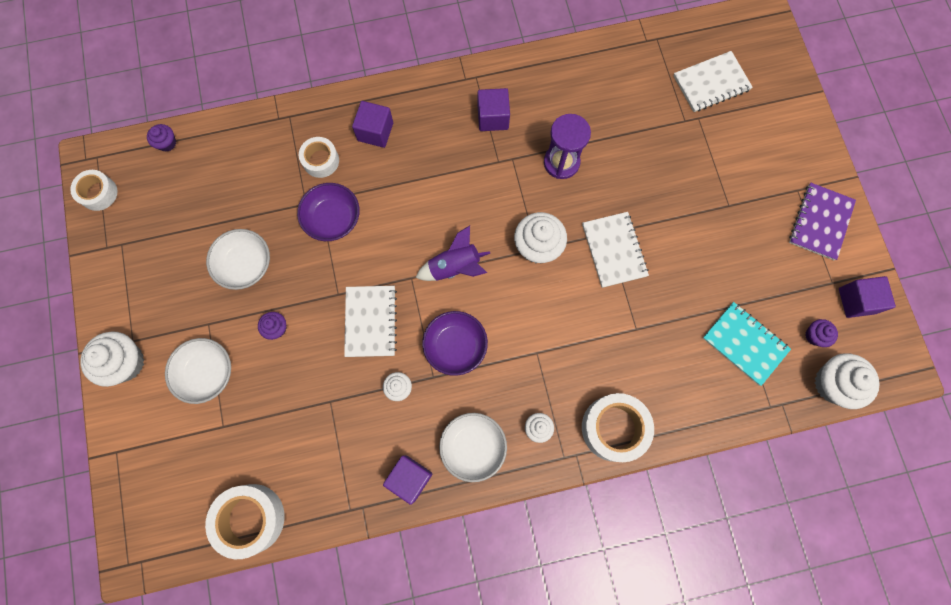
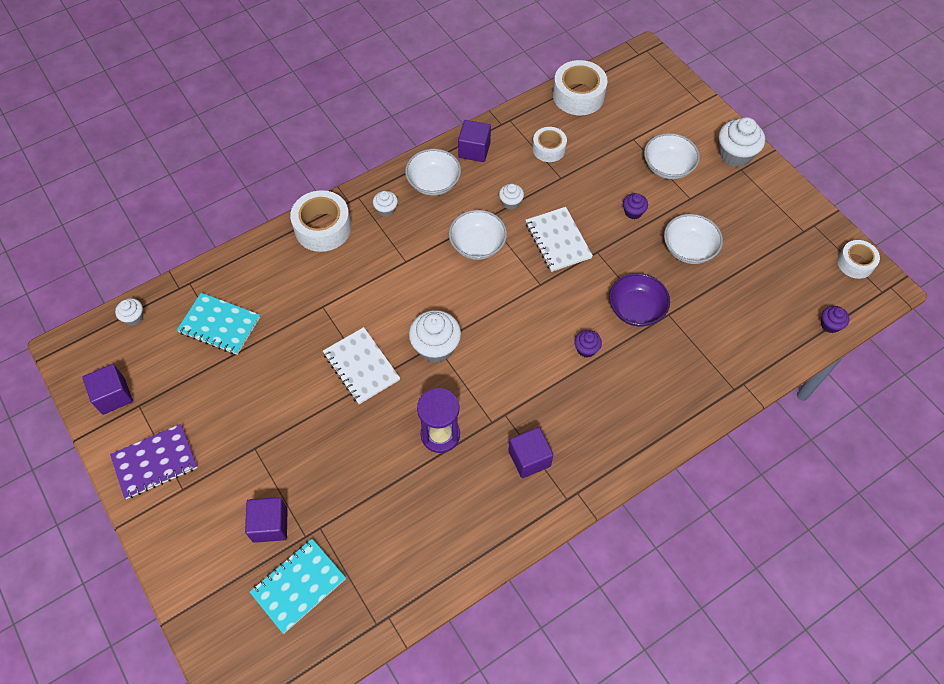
camera: 160 degrees right, 15 degrees down
(321, 160) = (677, 357): white tape -> white tape (549, 149)
(375, 132) = (641, 402): purple cube -> purple cube (270, 525)
(455, 267) = (505, 305): purple rocket -> none
(455, 346) = (477, 245): purple bowl -> white bowl
(711, 83) = (298, 586): white notebook -> turquoise notebook
(814, 335) = (153, 352): purple cupcake -> purple cupcake (586, 349)
(820, 222) = (155, 462): purple notebook -> purple notebook turned 60 degrees clockwise
(833, 384) = (134, 317): white cupcake -> white cupcake, size x0.53

